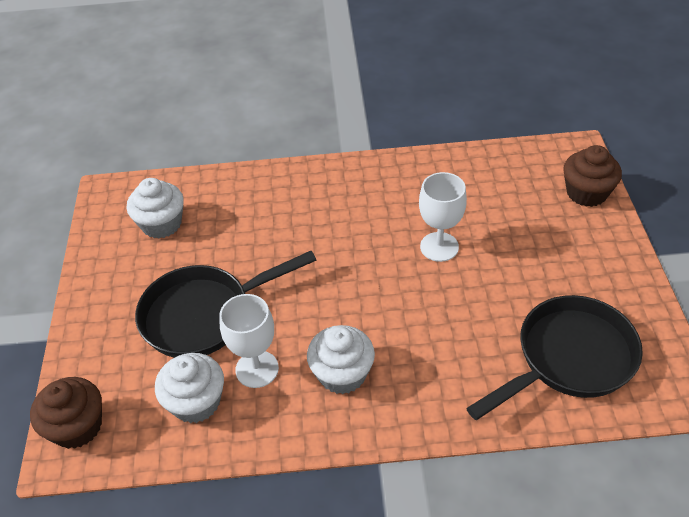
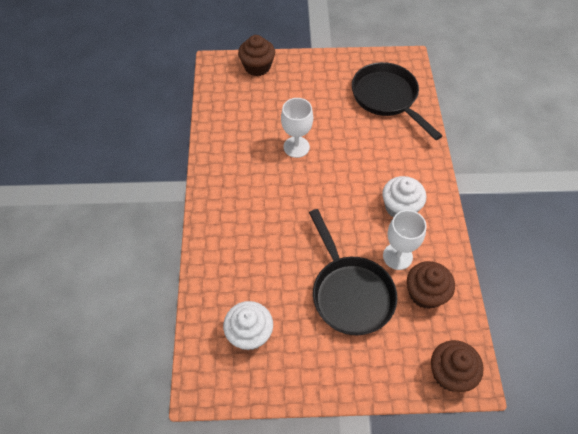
camera: 90 degrees left, 10 degrees up
(196, 402) = (425, 293): white cupcake -> brown cupcake

